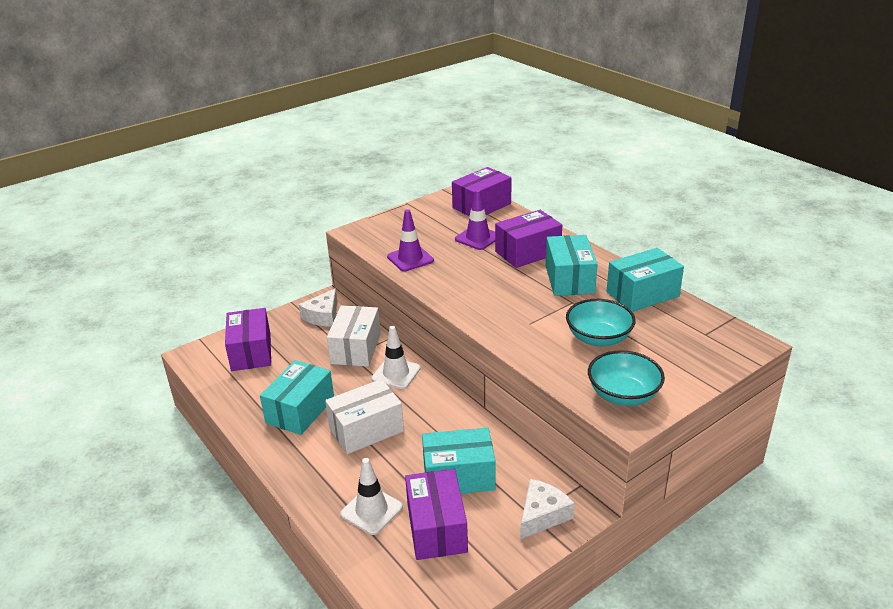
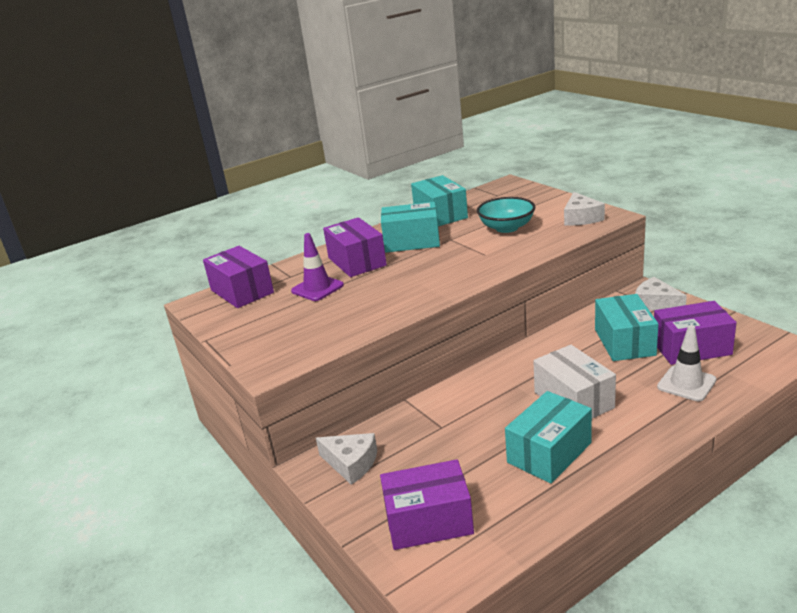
camera: 85 degrees left, 5 degrees down
(300, 410) = (549, 453): turquoise box -> turquoise box turned 75 degrees counterclockwise
(356, 348) = (428, 425): white box -> none
(396, 373) = (477, 391): white traffic cone -> none
(410, 259) = (351, 323): purple traffic cone -> none
(623, 395) = (581, 218): turquoise bowl -> white cheese

